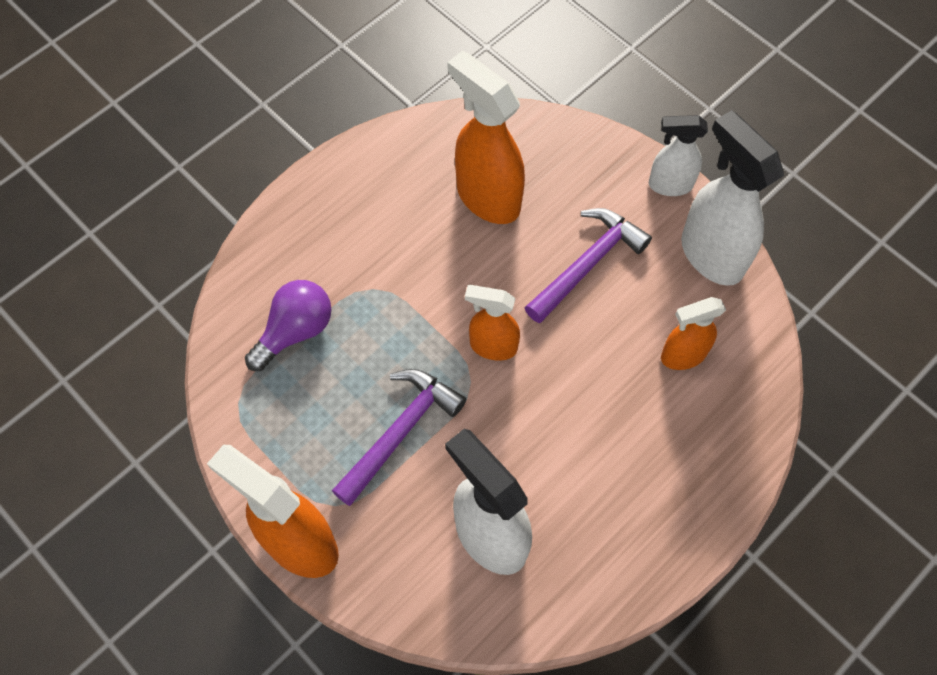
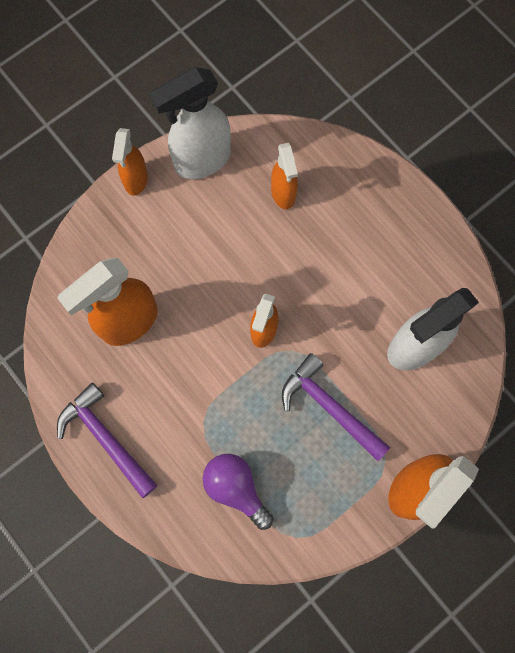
camera: 85 degrees left, 10 degrees up
(587, 264) = (199, 251): purple hammer -> purple hammer (106, 438)
(669, 185) = (136, 180): white spray bottle -> orange spray bottle

